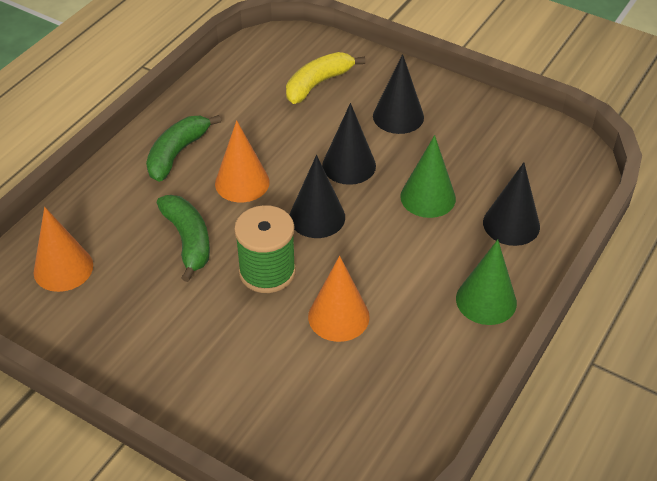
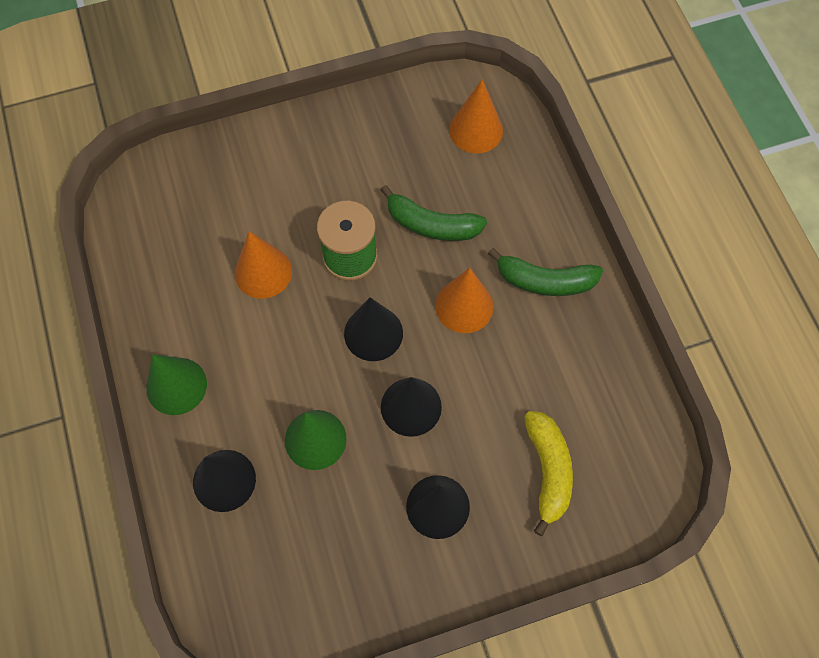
camera: 130 degrees right, 20 degrees up
(177, 153) = (544, 281): green banana -> green banana turned 120 degrees clockwise

